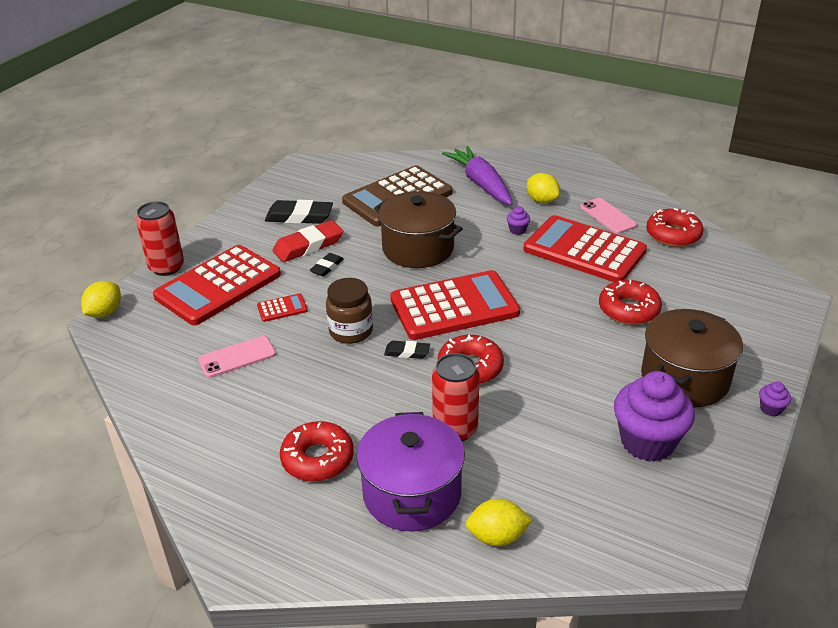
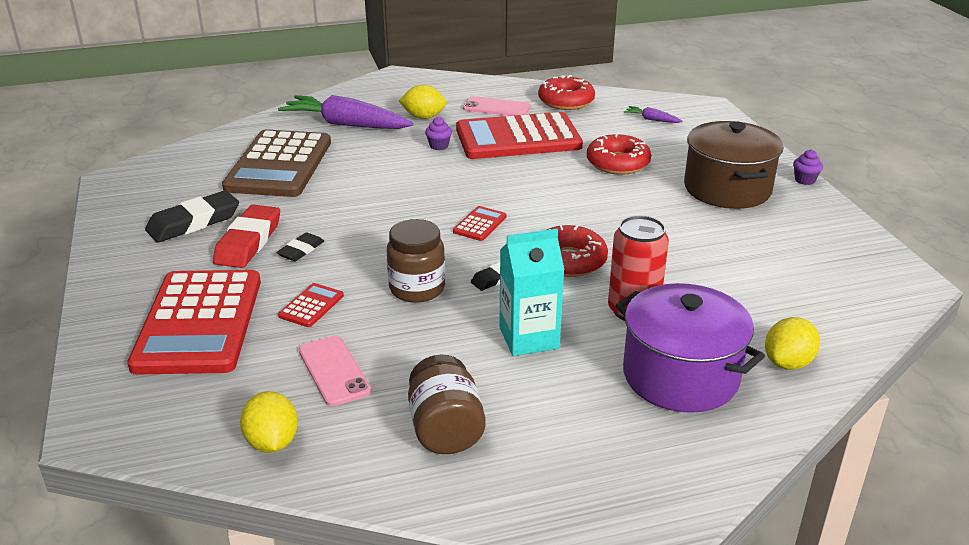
camera: 45 degrees left, 5 degrees down
(105, 313) = (84, 421): yellow lemon -> yellow lemon (272, 442)
(166, 267) = (97, 337): red can -> none
(237, 357) = (334, 371): pink phone -> pink phone turned 45 degrees counterclockwise
(238, 431) = (445, 429): none -> brown jar
(317, 459) = (560, 402): red donut -> none
(327, 267) = (301, 250): black eraser -> black eraser turned 45 degrees clockwise
(363, 405) = (529, 338): none -> turquoise carton
(418, 248) = (370, 196): brown pot -> none
(454, 306) = (480, 224): red calculator -> red calculator, size x0.40
(647, 442) = (772, 240): purple cupcake -> none
(721, 285) = (652, 120): none -> purple carrot

